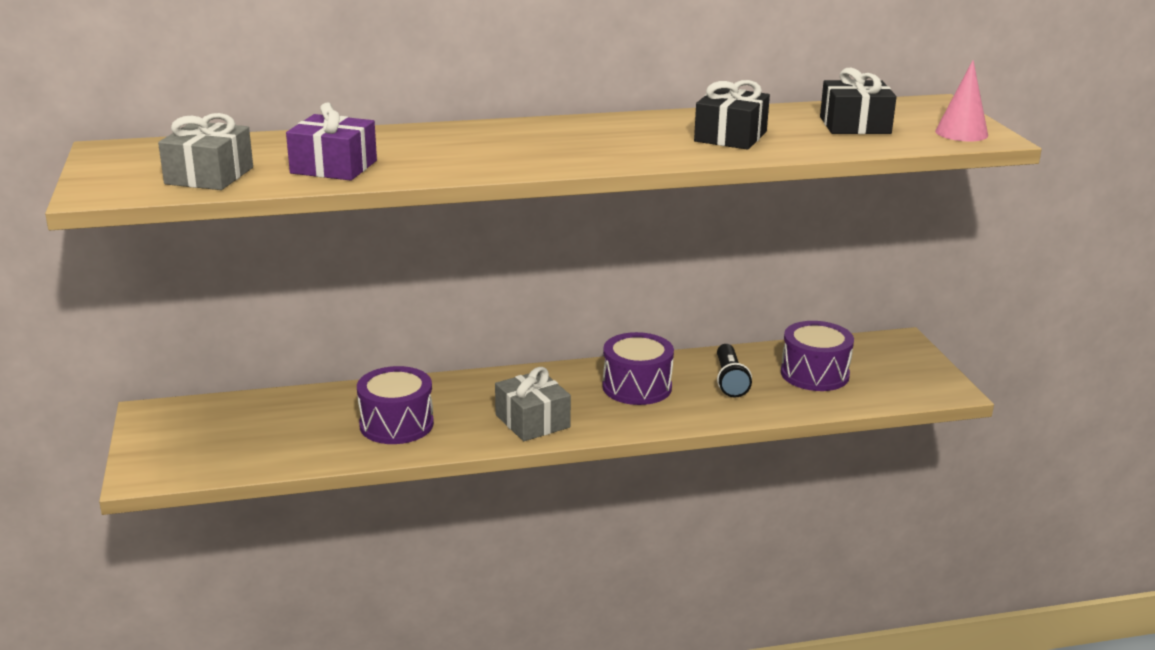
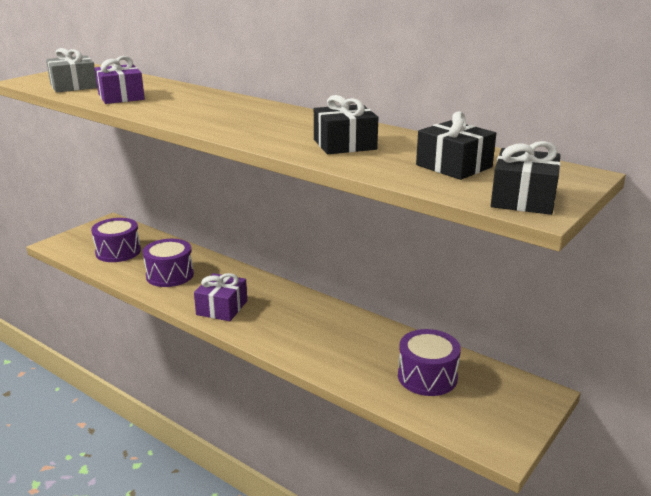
camera: 50 degrees right, 0 degrees up
(532, 421) = (222, 308): grey gift -> purple gift
(637, 387) = (308, 321): purple drum -> purple drum (118, 252)
(730, 380) = (365, 348): black flashlight -> none
(961, 133) = (523, 199): pink cone -> black gift

